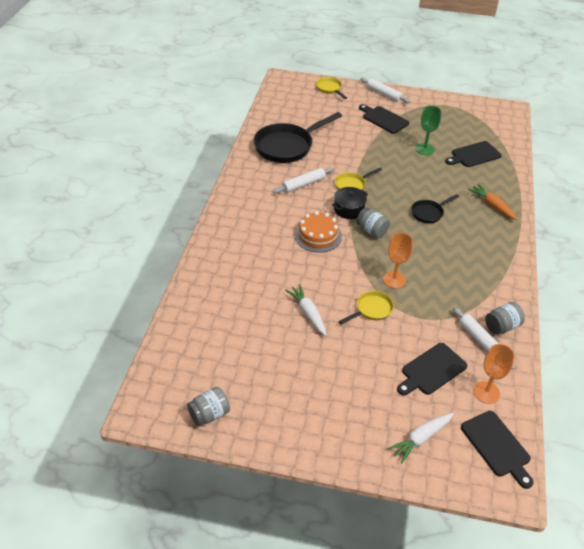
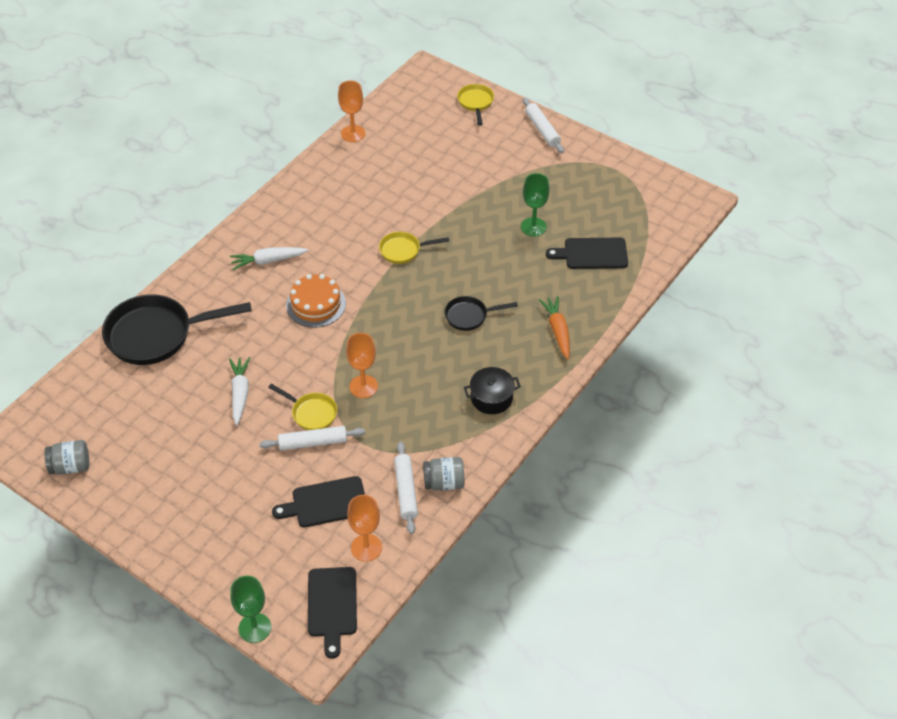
camera: 25 degrees right, 5 degrees up
(262, 124) = (353, 134): none -> orange goblet
(287, 146) = (362, 174): black pan -> black pan (156, 335)
(303, 184) = (345, 232): white rolling pin -> white rolling pin (313, 442)
(349, 209) = (376, 282): black pot -> black pot (491, 398)
(371, 231) = (383, 318): grey jar -> none
(371, 309) = (311, 413): yellow pan -> yellow pan turned 45 degrees clockwise
(384, 119) = (513, 168): black cutting board -> none
(420, 439) = (259, 568): white carrot -> white carrot (268, 261)
(453, 488) = (255, 628): none -> green goblet

